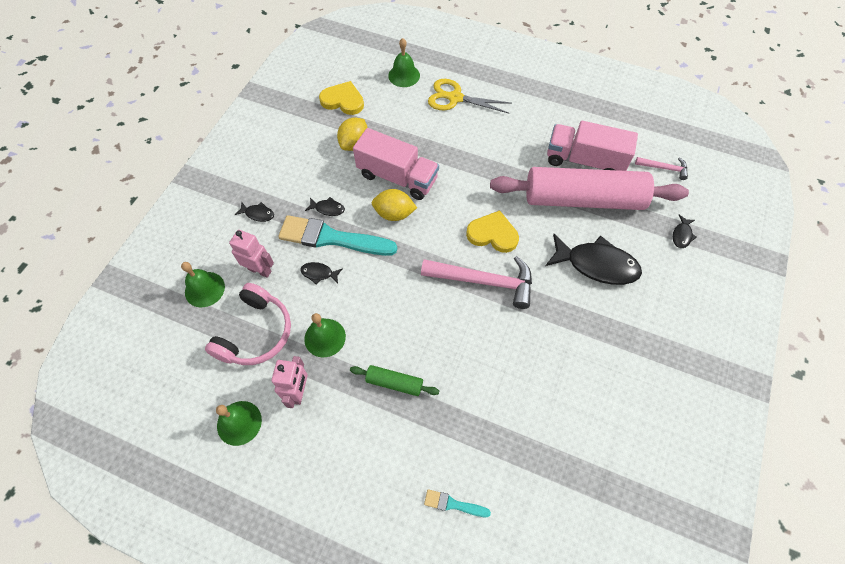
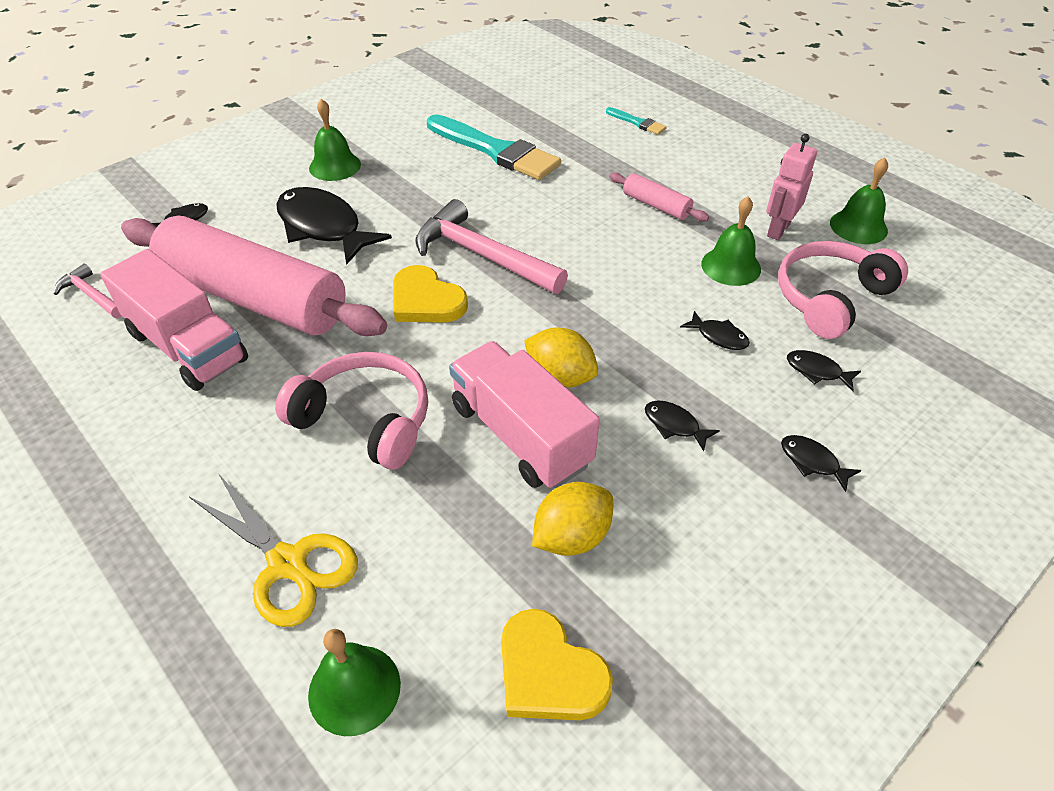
camera: 155 degrees left, 15 degrees down
(204, 289) = (915, 374): green bell -> green bell (335, 166)
(260, 270) = (817, 371): pink robot -> black fish
(332, 238) = (682, 377): turquoise brush -> turquoise brush (496, 151)
(394, 382) = (656, 205): green rolling pin -> pink rolling pin
(471, 158) = (365, 420): none -> pink headphones

